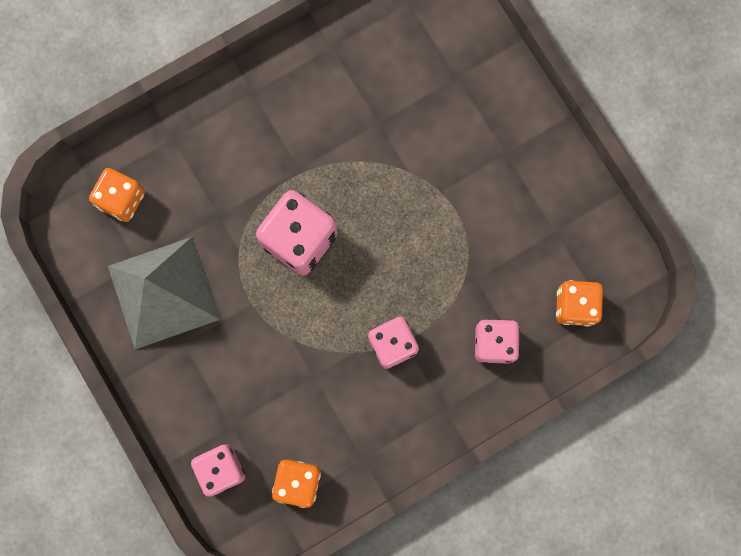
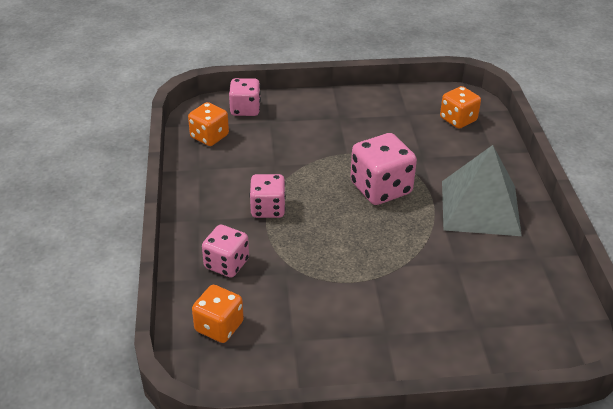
camera: 115 degrees right, 40 degrees down
(163, 292) = (380, 119): grey pyramid -> grey pyramid (480, 207)

